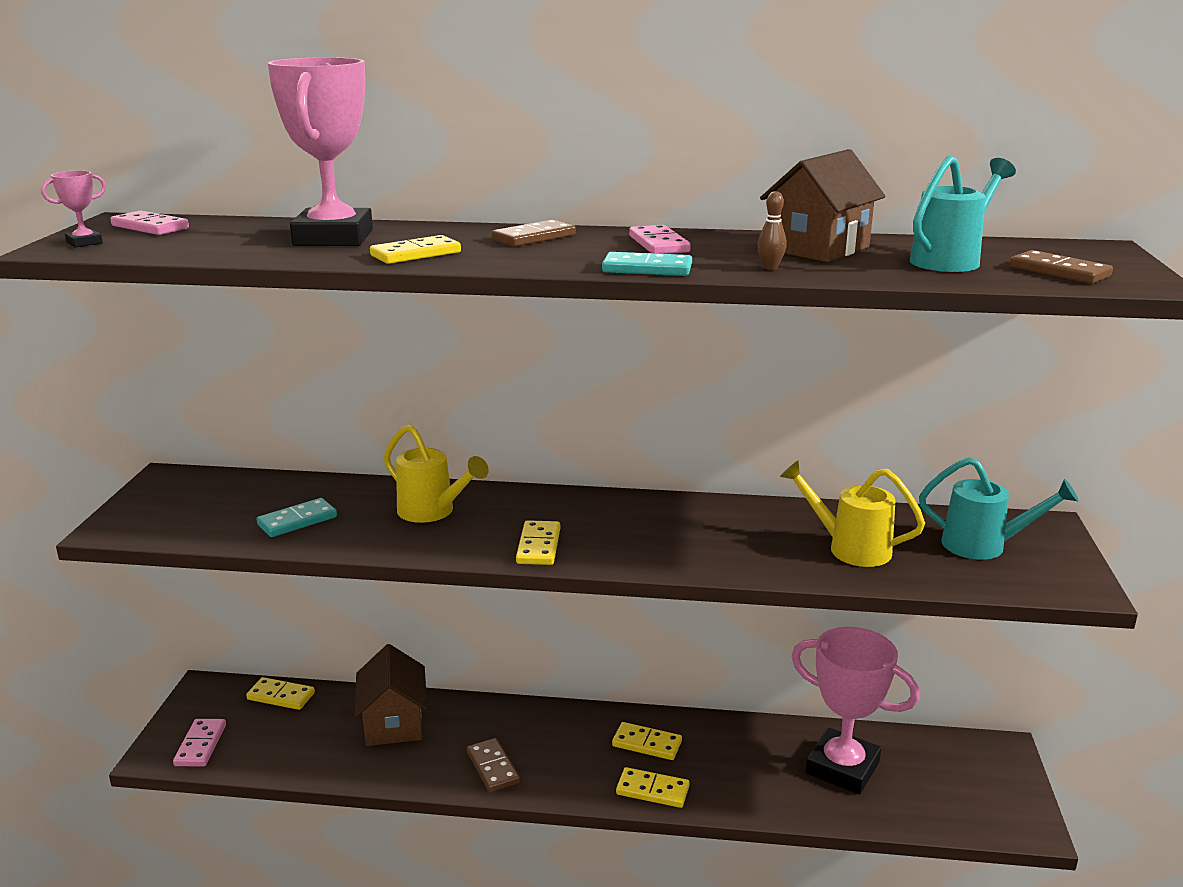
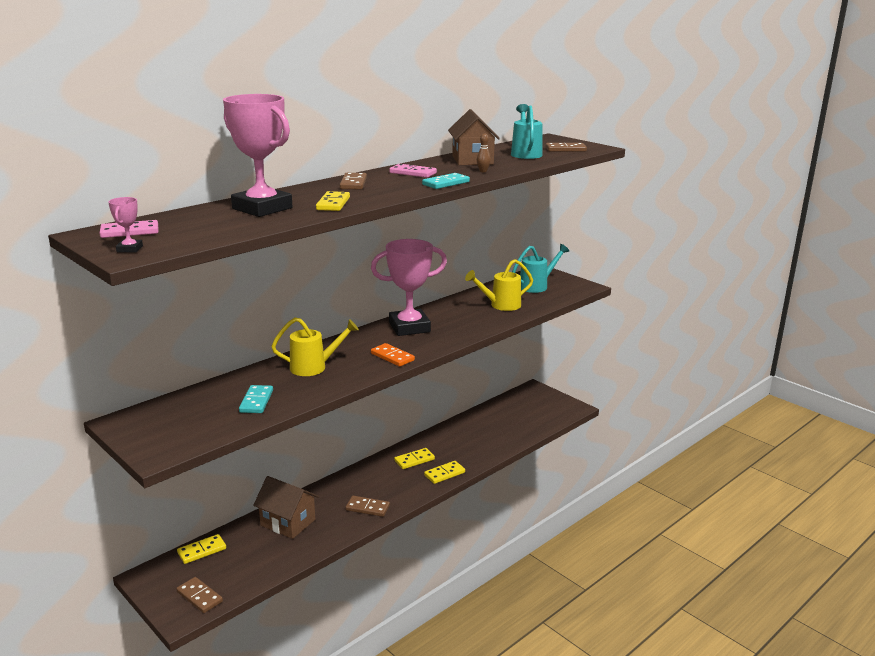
camera: 50 degrees left, 0 degrees up
(200, 745) = (199, 597): pink domino -> brown domino
(538, 546) = (392, 357): yellow domino -> orange domino
(842, 768) = (495, 425): pink trophy -> pink trophy (409, 327)

